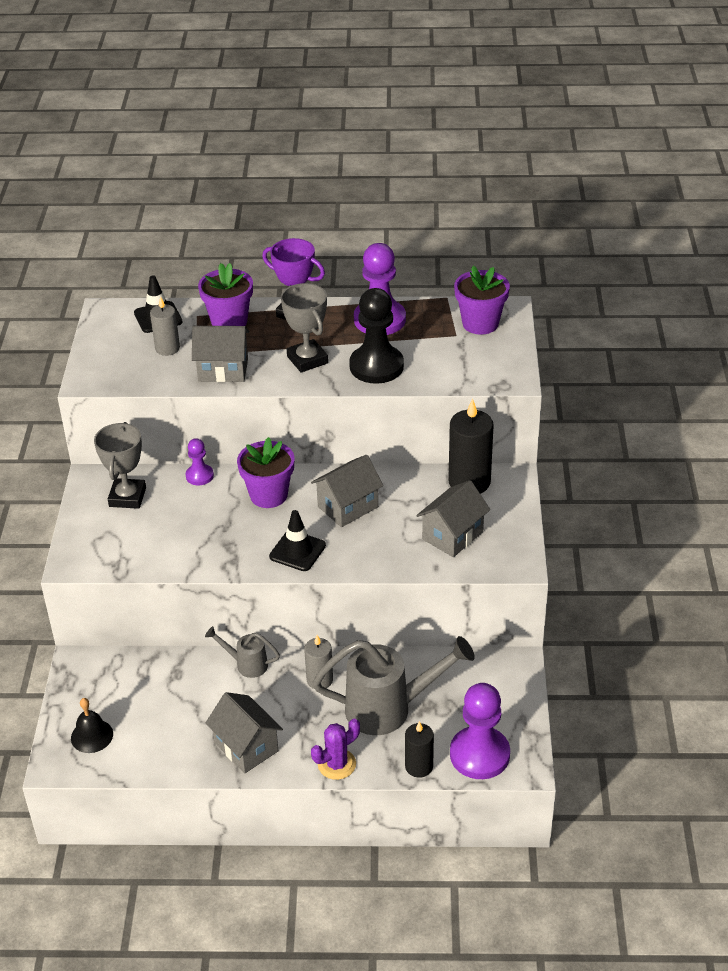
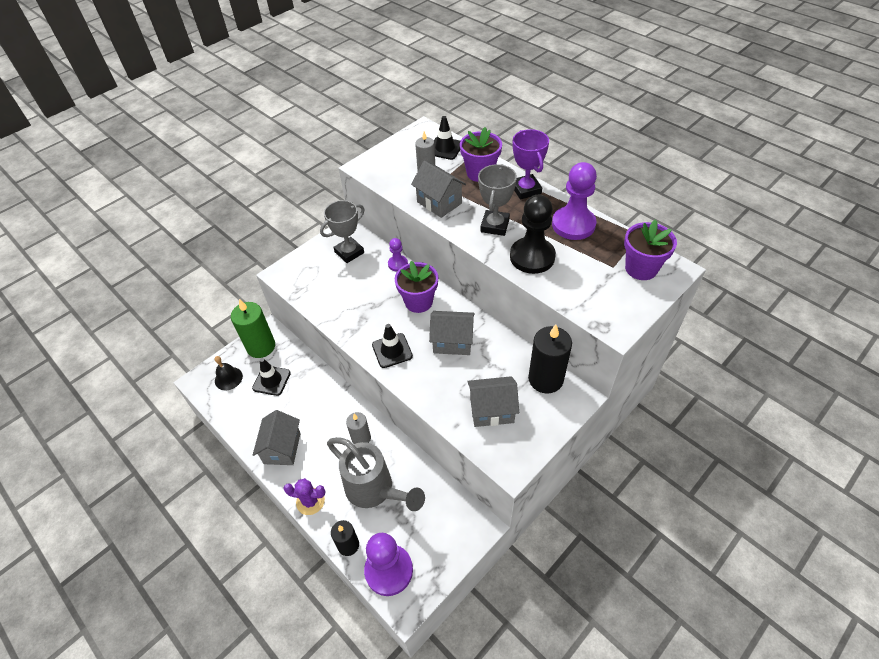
camera: 45 degrees right, 10 degrees up
(89, 682) = (261, 346): none -> green candle
(149, 702) = (271, 380): none -> black traffic cone
(246, 664) = (337, 396): grey watering can -> none

